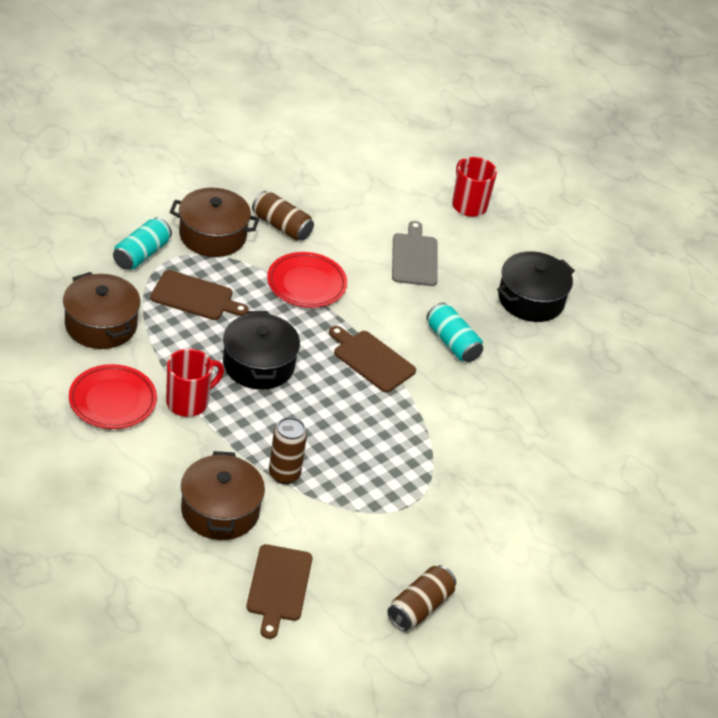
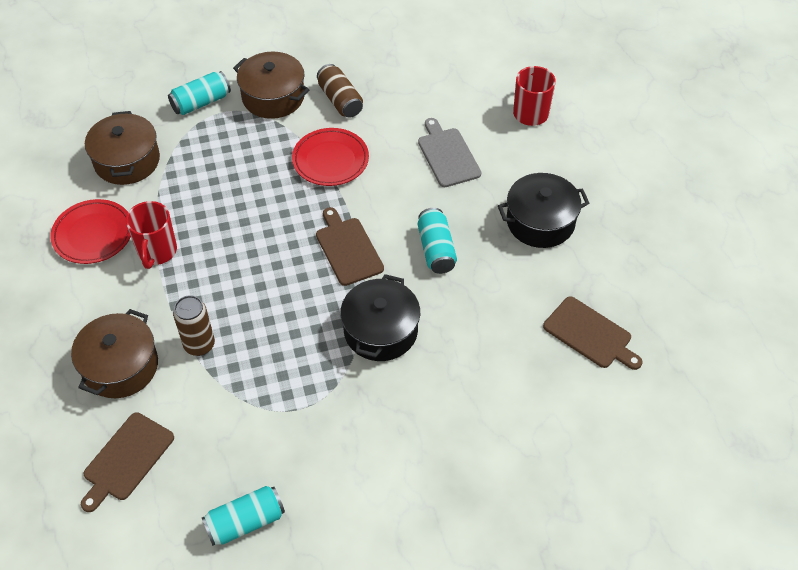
camera: 30 degrees right, 10 degrees up
(188, 402) = (157, 252): red mug -> red mug turned 105 degrees clockwise
(195, 297) = (223, 152): brown cutting board -> brown cutting board (590, 334)
(258, 364) = (240, 229): black pot -> black pot (380, 331)
(414, 258) = (448, 155): grey cutting board -> grey cutting board turned 45 degrees counterclockwise
(420, 607) = (245, 522): brown can -> turquoise can

